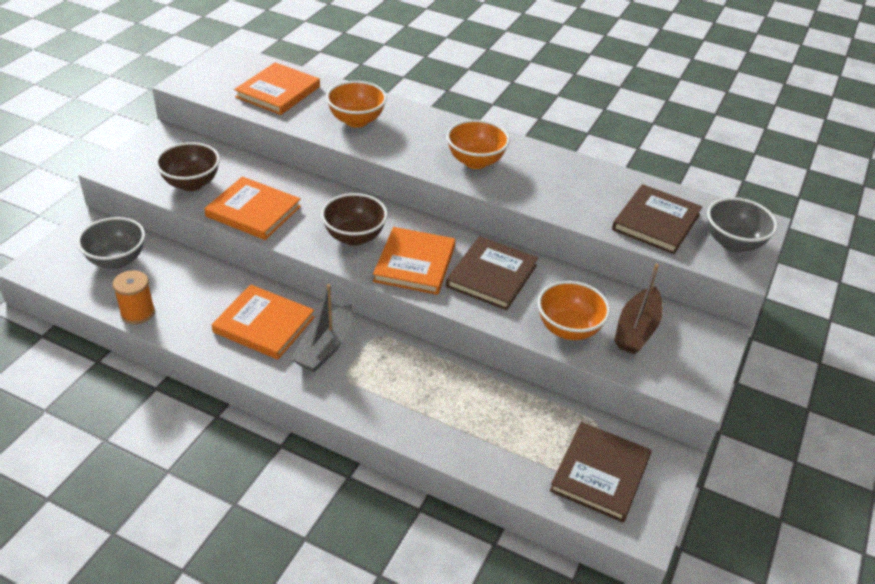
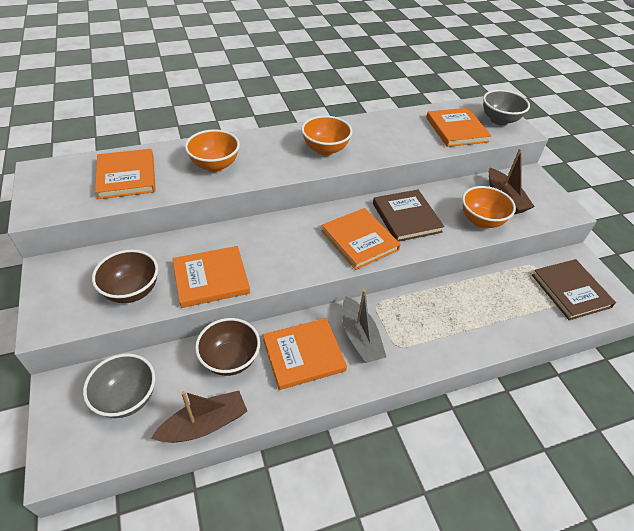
camera: 45 degrees left, 5 degrees up
(137, 313) = (205, 424): orange spool -> brown boat
(354, 237) = (302, 248): brown bowl -> brown bowl (230, 359)
(656, 222) = (456, 130): brown book -> orange book

